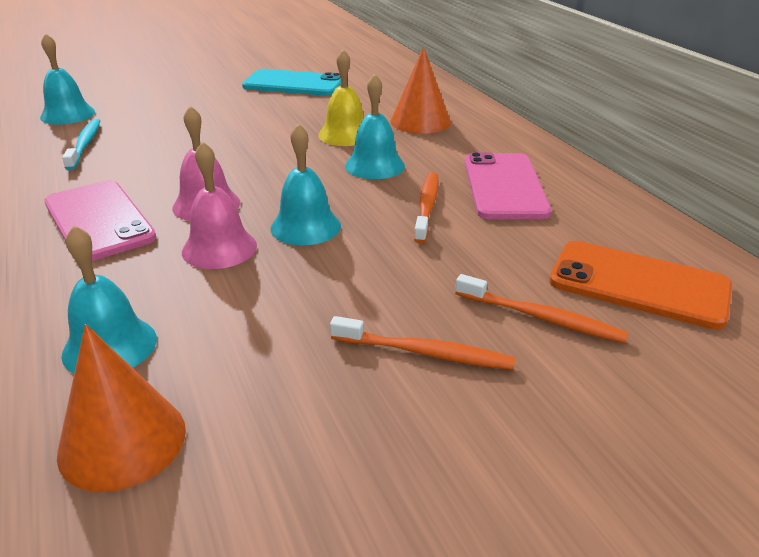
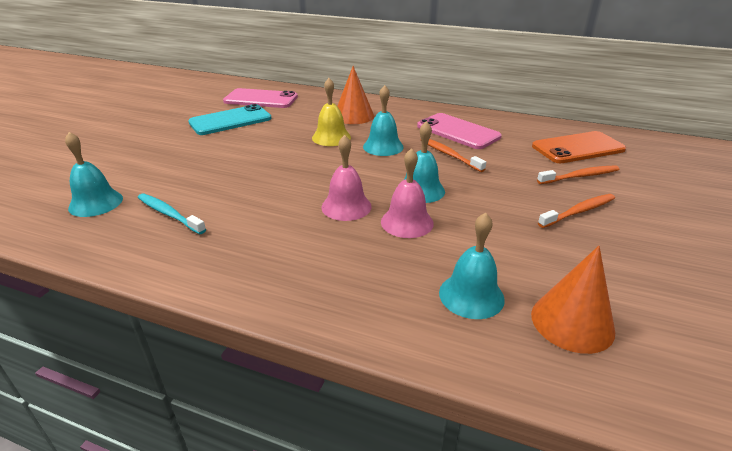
camera: 45 degrees left, 0 degrees up
(99, 220) = (304, 248): pink phone -> pink phone (261, 99)

